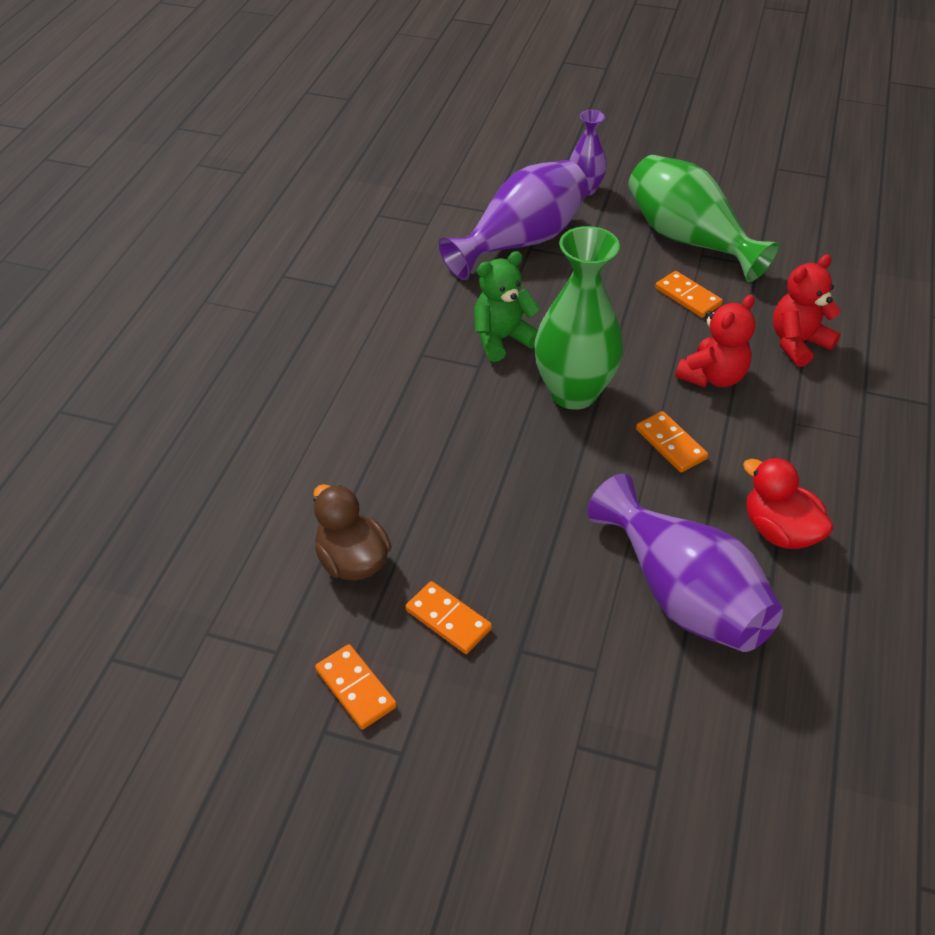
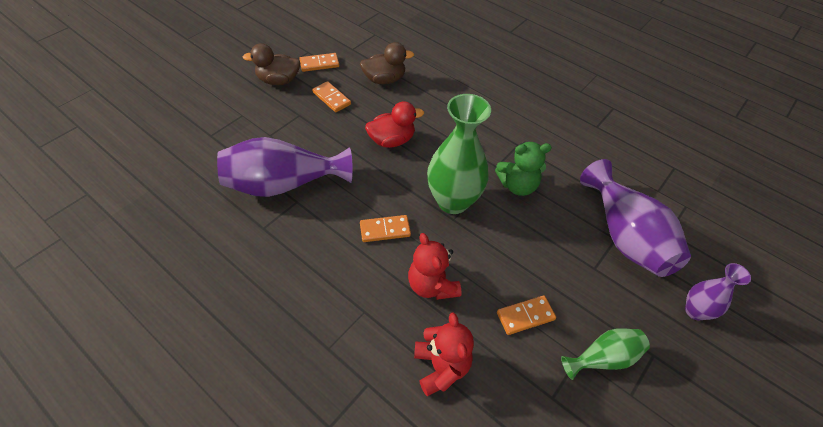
camera: 110 degrees right, 5 degrees up
(446, 736) = (278, 80): none -> brown duck
(448, 620) = (331, 98): orange domino -> orange domino turned 75 degrees clockwise
(502, 339) = (517, 185): green teddy bear -> green teddy bear turned 90 degrees clockwise
(688, 239) = (603, 358): green vase -> green vase, size x0.54
(779, 530) = (289, 249): red duck -> red duck (392, 140)

